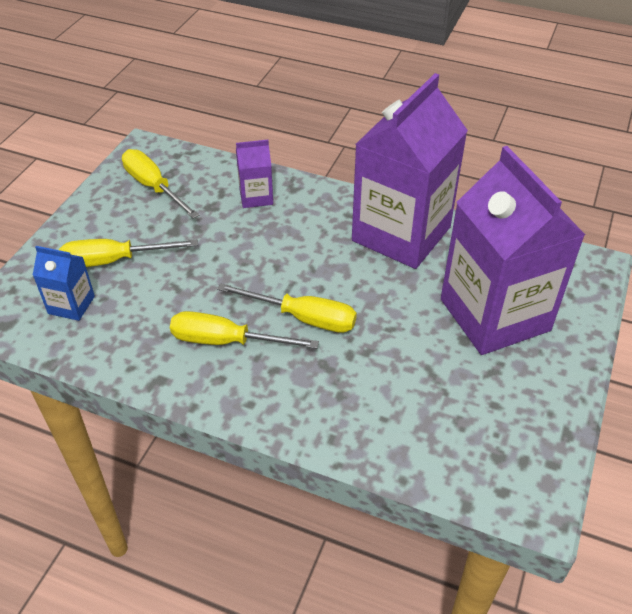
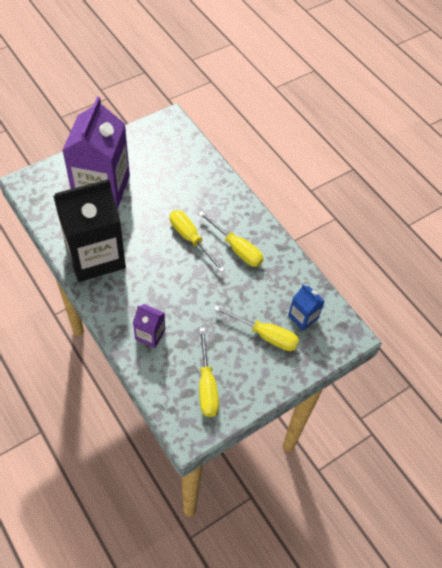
camera: 150 degrees left, 10 degrees up
(401, 234) = (95, 256): purple carton -> black carton

